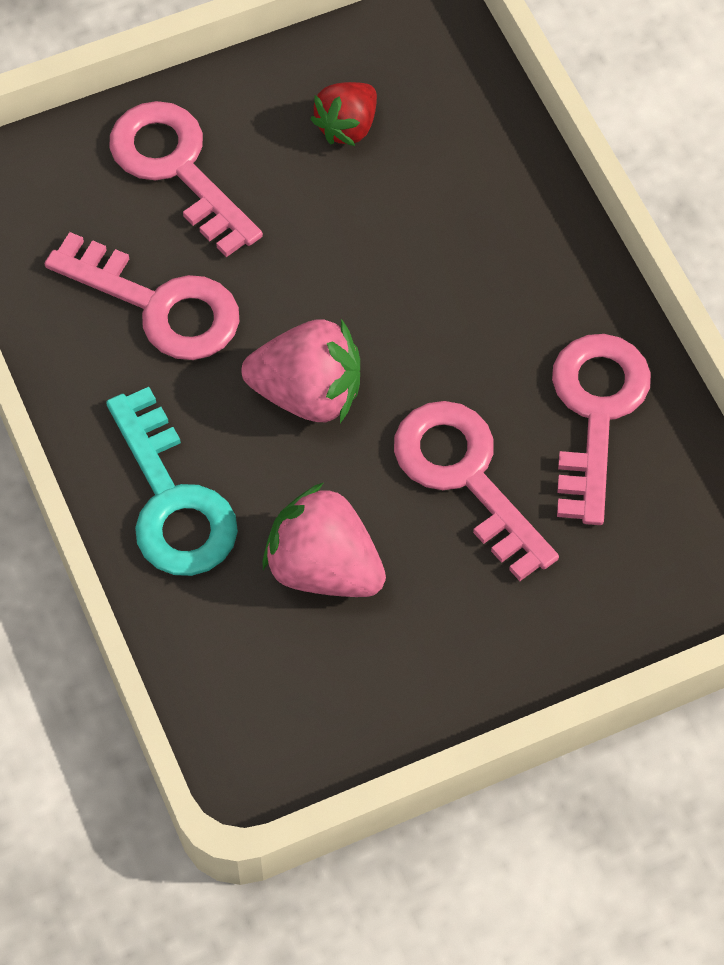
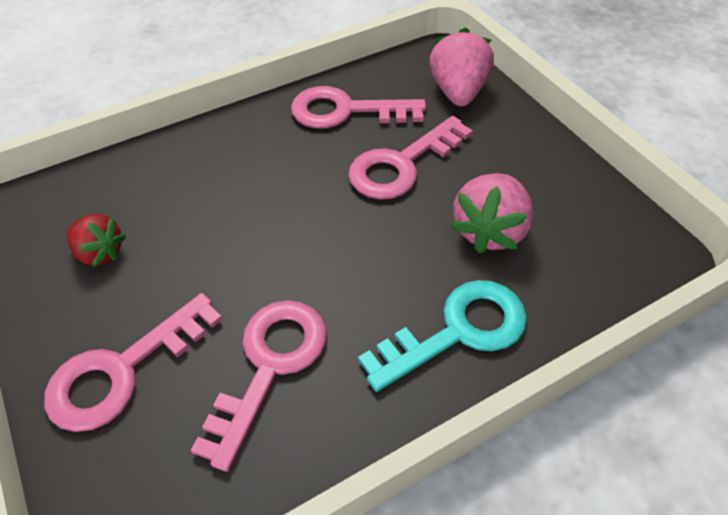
camera: 95 degrees left, 10 degrees down
(308, 394) = (348, 253): pink strawberry -> pink strawberry (458, 92)

